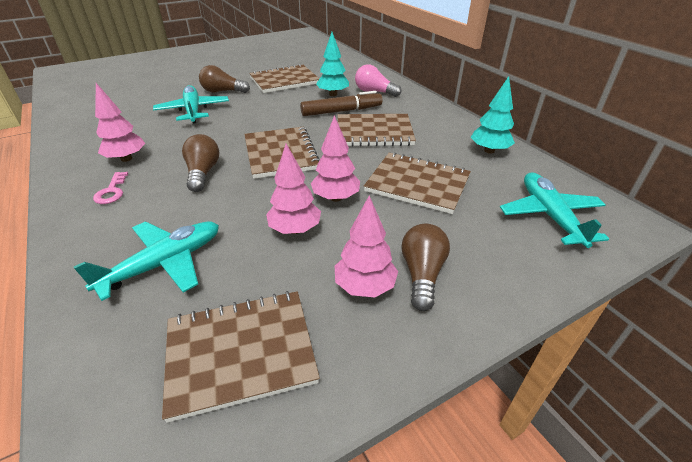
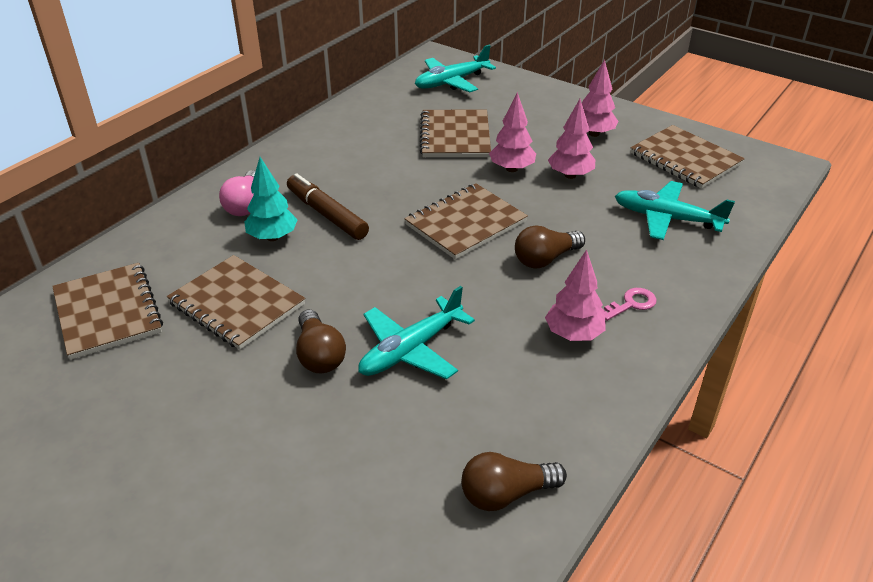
camera: 115 degrees left, 0 degrees up
(374, 132) = (370, 178): brown notebook -> brown notebook (107, 312)
(422, 274) = (561, 117): brown light bulb -> brown light bulb (506, 494)
(489, 151) = (365, 111): turquoise tree -> none

